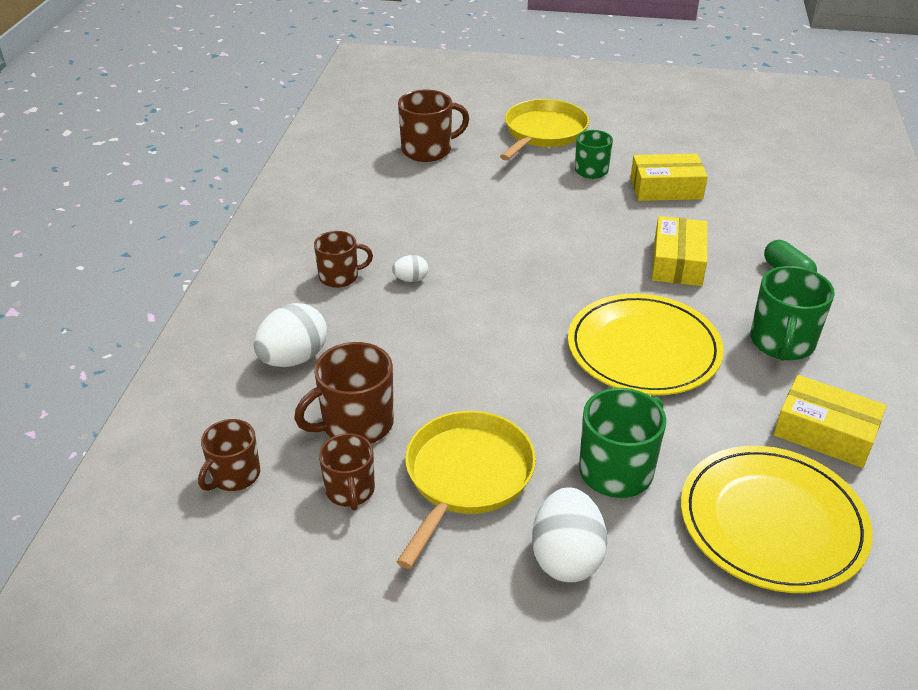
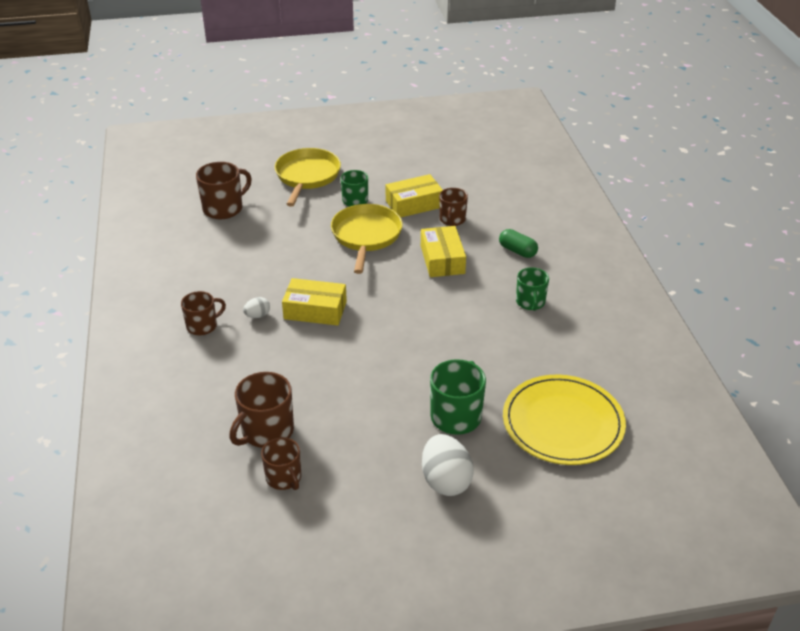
camera: 20 degrees left, 0 degrees up
(234, 475) = (196, 490): brown mug -> brown mug (452, 219)
(293, 359) = (198, 396): white egg -> none
(466, 477) = (359, 447): yellow pan -> yellow pan (366, 236)
(643, 349) = (442, 328): yellow plate -> none
(782, 343) = (530, 302): green mug -> green mug, size x0.66
(825, 433) = (576, 357): yellow box -> yellow box (315, 310)

